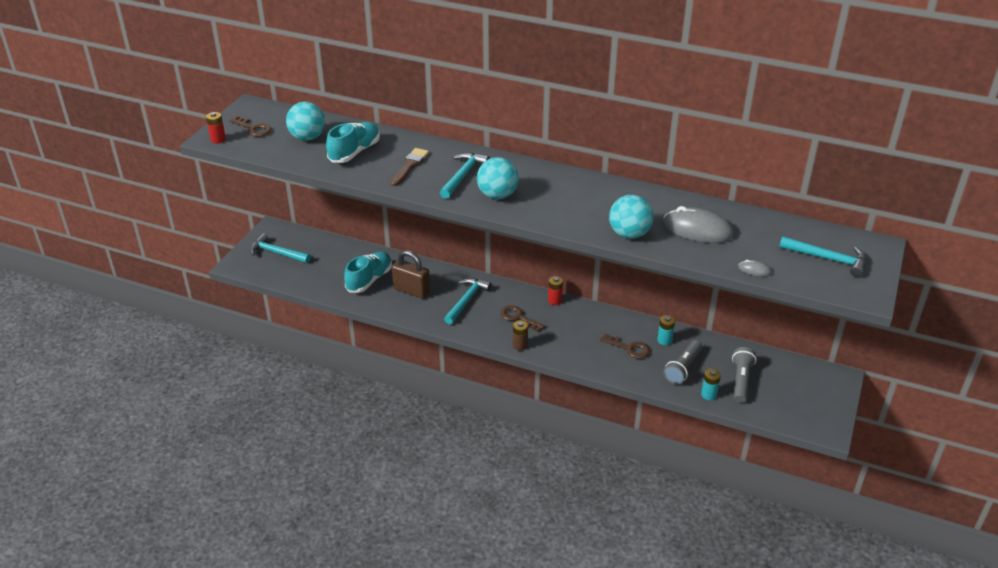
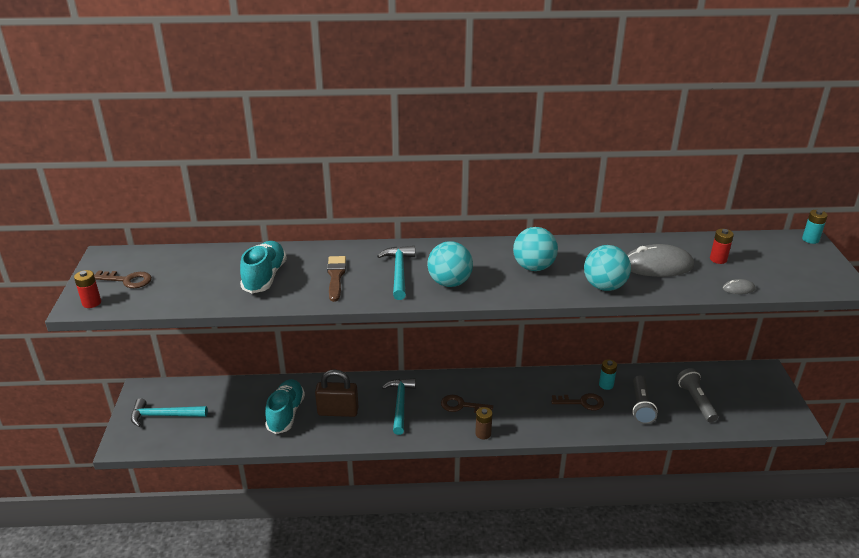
camera: 25 degrees left, 5 degrees down
(307, 137) = (199, 275): turquoise ball -> turquoise ball (533, 267)
(555, 300) = (483, 378): red battery -> red battery (718, 259)
(708, 395) = (681, 424): turquoise battery -> turquoise battery (810, 239)
(828, 259) = (783, 262): turquoise hammer -> none

